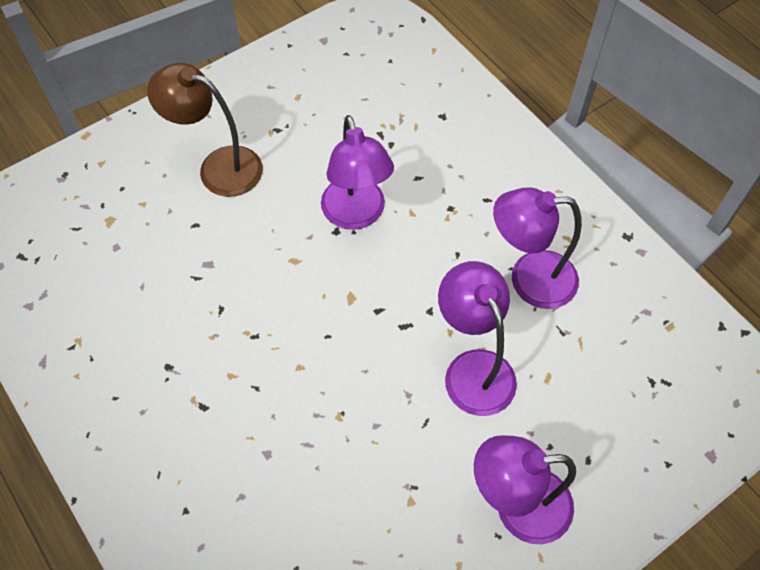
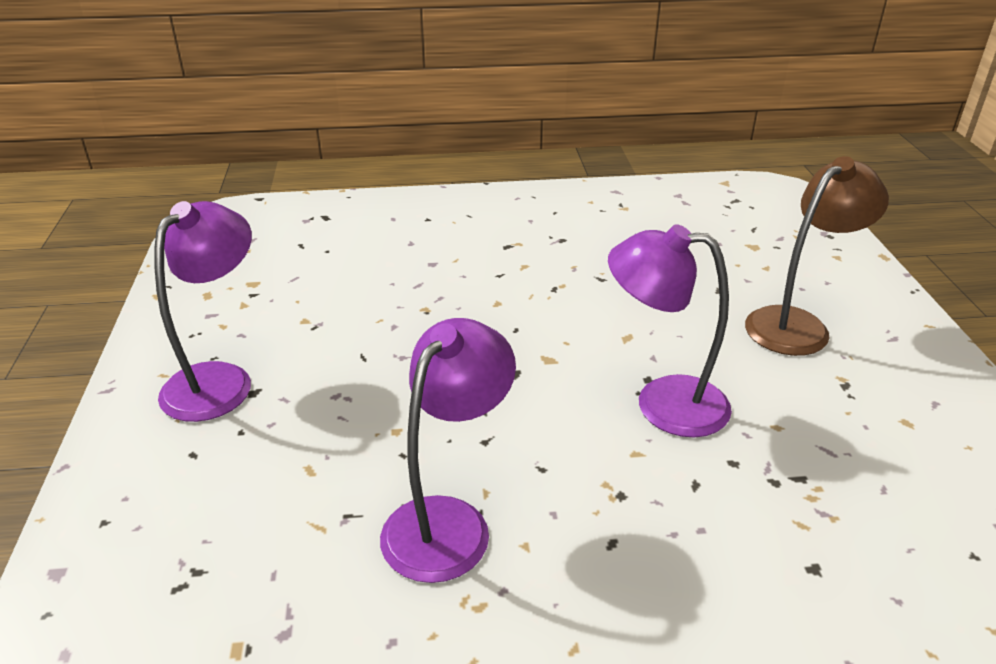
camera: 120 degrees right, 25 degrees down
(473, 368) = (382, 413): purple lamp -> none

